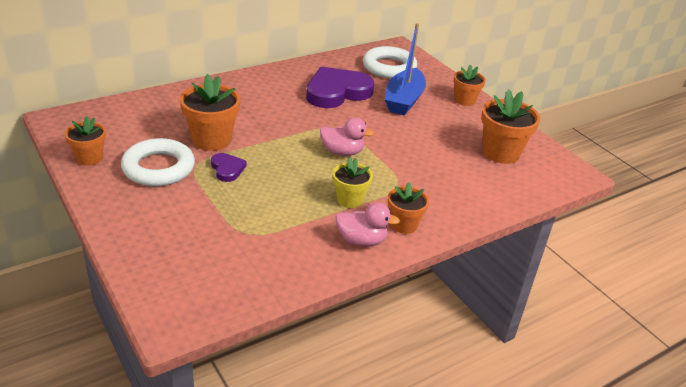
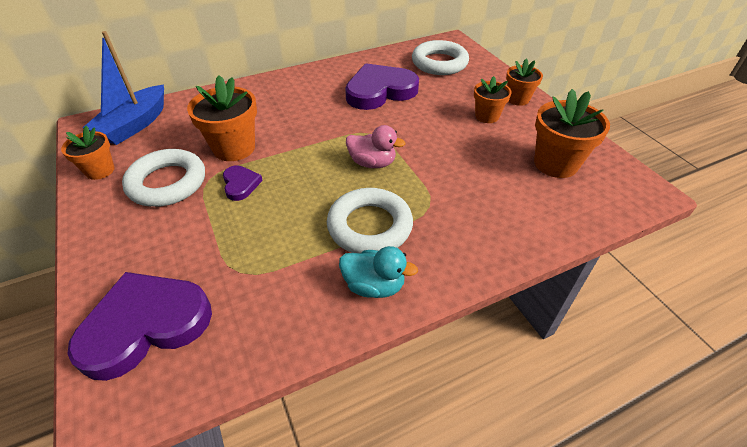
camera: 10 degrees right, 10 degrees up
(180, 270) = (145, 325): none -> purple heart
(349, 200) = (369, 226): yellow flower pot -> white ring
(361, 241) = (374, 286): pink duck -> turquoise duck
(404, 100) = (450, 100): blue boat -> blue boat (135, 125)
(404, 225) = (429, 263): orange flower pot -> orange flower pot (487, 116)

